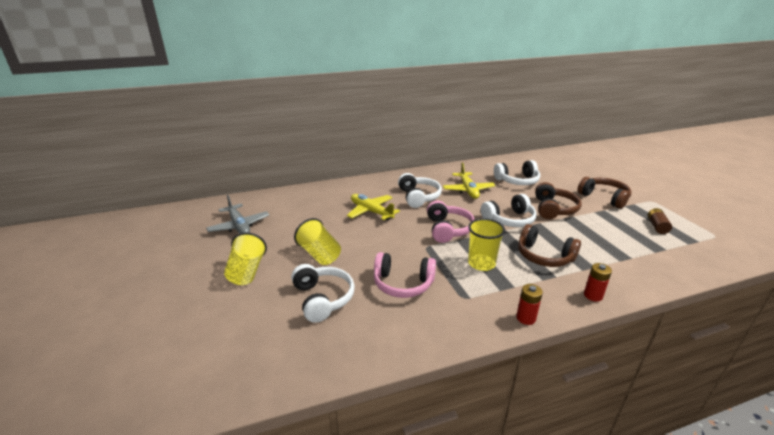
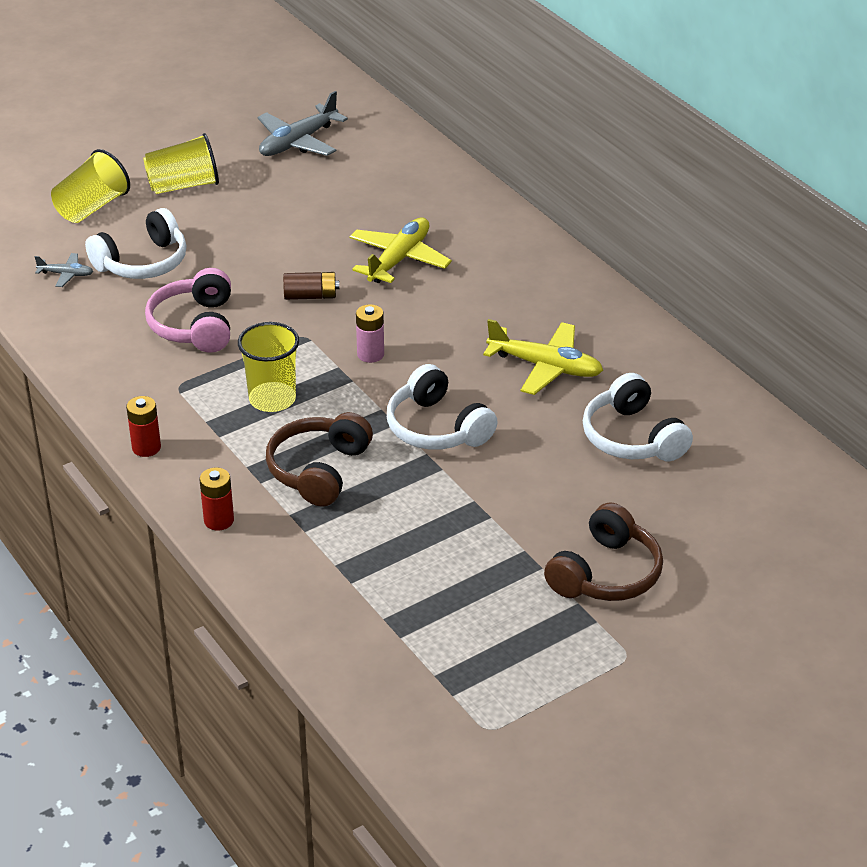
camera: 75 degrees right, 10 degrees up
(316, 339) = (66, 274): none -> grey plane
(319, 254) = (245, 235): yellow cup -> yellow cup (92, 207)
(418, 197) = (482, 306): white headphones -> none
(448, 229) = (370, 354): pink headphones -> pink battery
(468, 190) = (545, 367): yellow plane -> yellow plane turned 135 degrees counterclockwise
(554, 209) = (511, 490): brown headphones -> none
(657, 226) = (495, 640): brown battery -> brown battery (311, 296)

